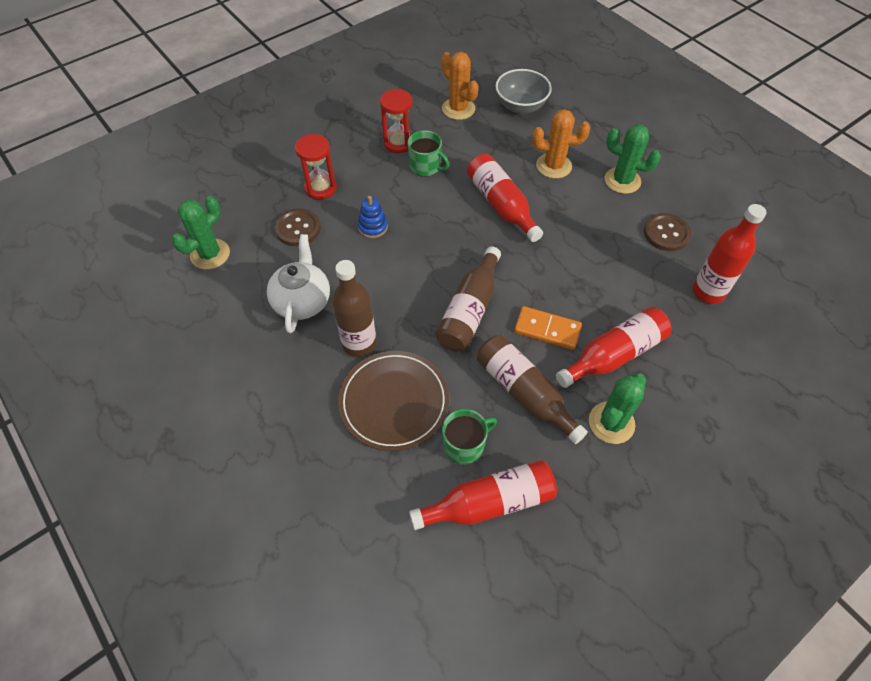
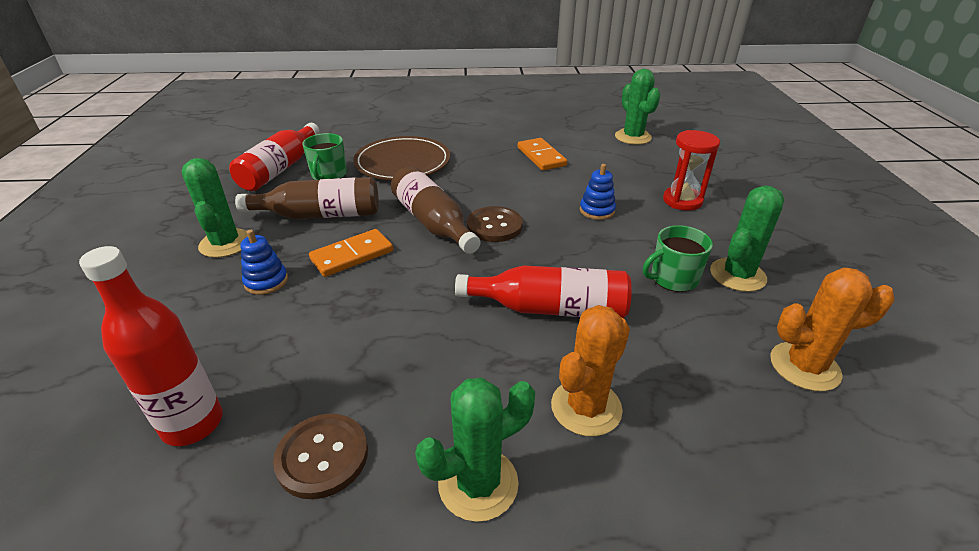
camera: 125 degrees right, 20 degrees down
(298, 228) = (630, 175): brown button -> brown button (494, 226)
(302, 301) = (541, 157): white teapot -> orange domino
(359, 343) = (470, 165): brown bottle -> none
(398, 143) = (737, 275): red hourglass -> green cactus
(520, 106) = (785, 459): grey bowl -> none
(614, 355) = (266, 281): red bottle -> blue stacking toy

